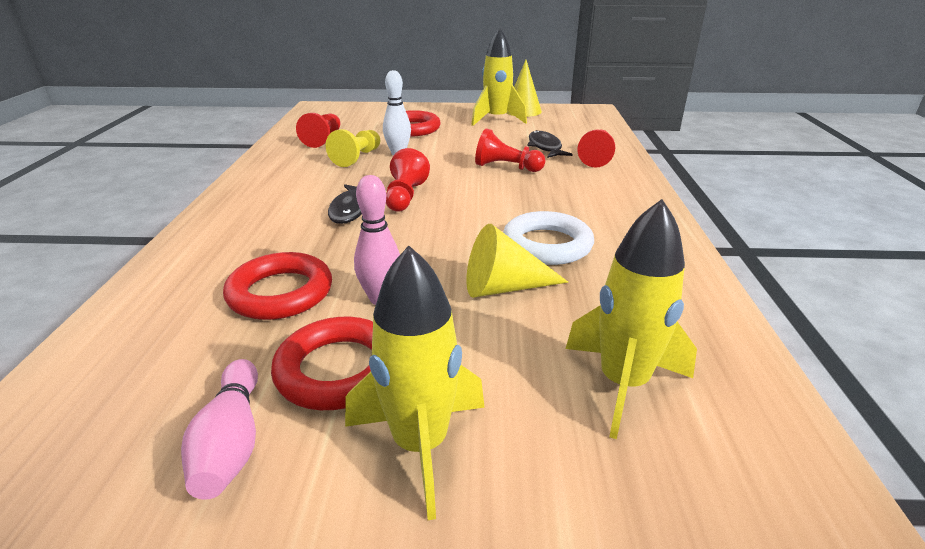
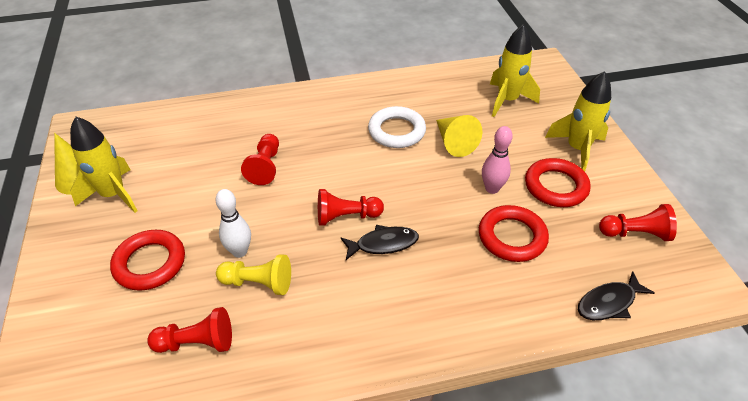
camera: 105 degrees left, 15 degrees up
(231, 442) = (617, 204): pink bowling pin -> none
(545, 147) = (207, 149): black fish -> black fish (609, 302)
(596, 158) = (232, 118): red pawn -> red pawn (635, 233)

